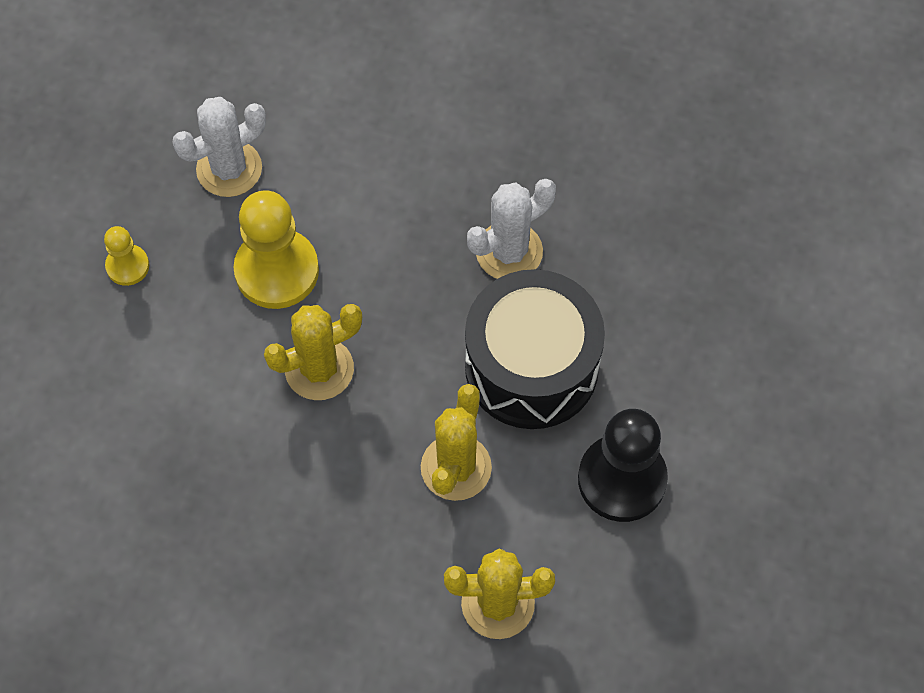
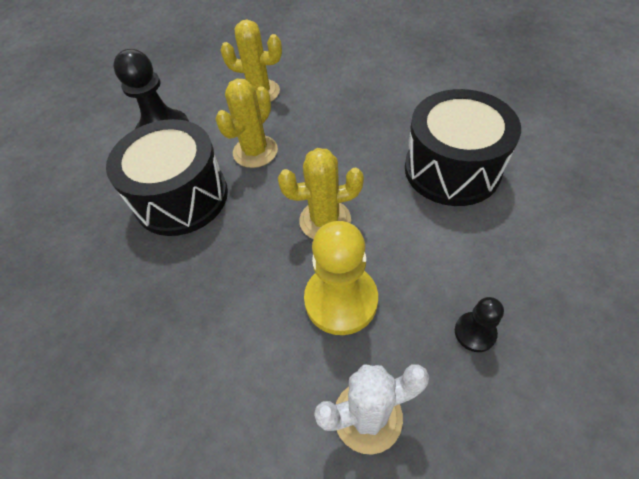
camera: 160 degrees left, 10 degrees down
(127, 266) = (475, 332): yellow pawn -> black pawn
(155, 488) = (452, 169): none -> black drum
(509, 251) = (153, 277): white cactus -> none

